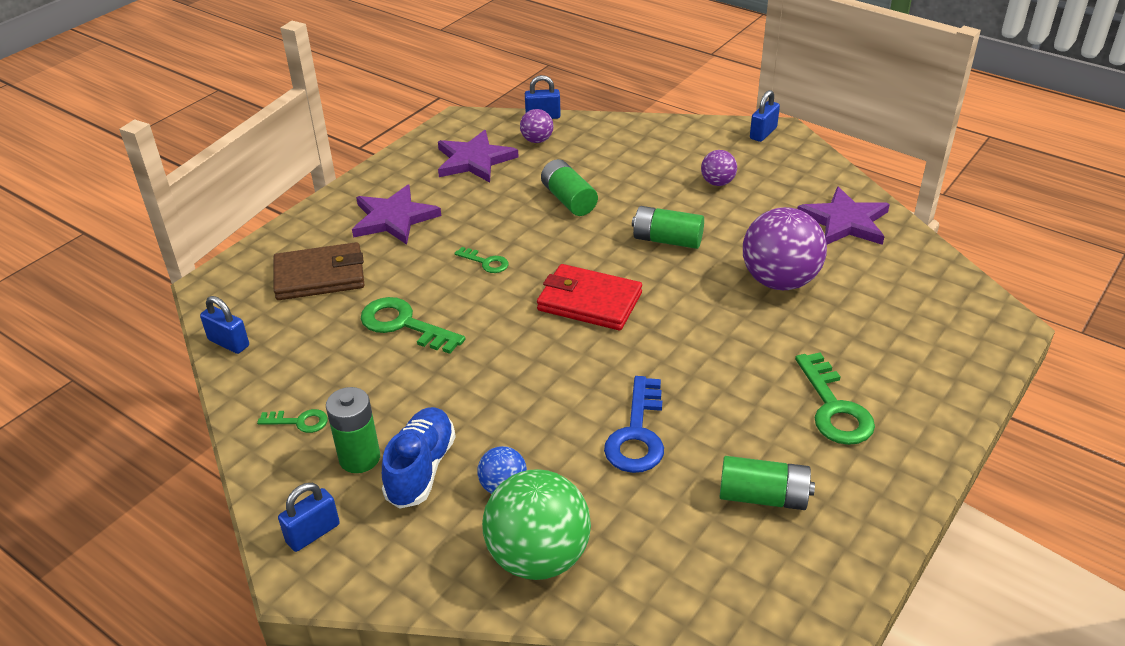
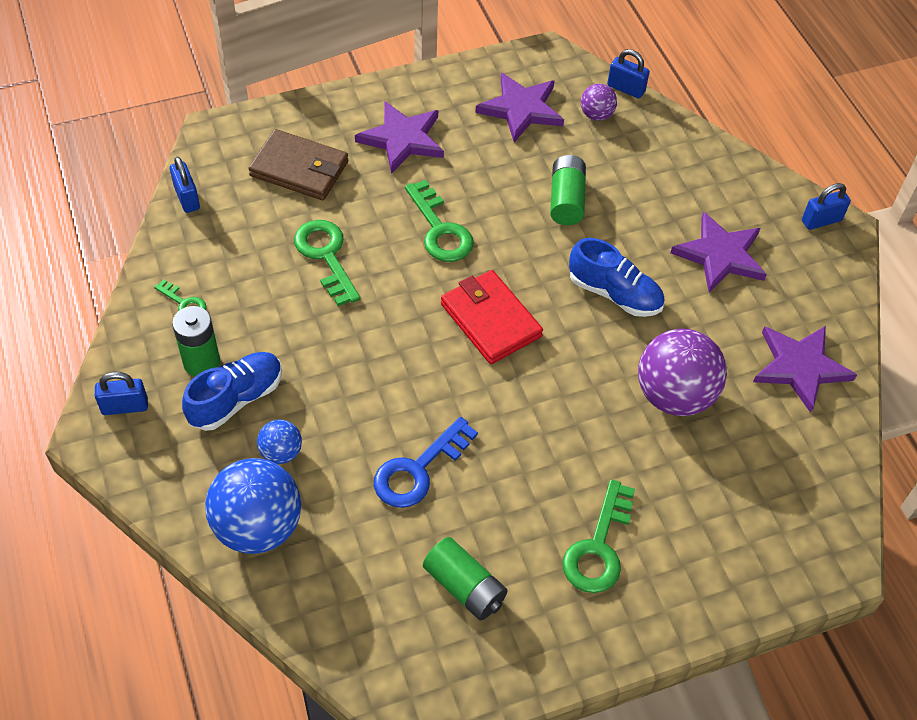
camera: 30 degrees right, 15 degrees up
(485, 262) = (440, 229): green key -> green key, size x1.83
(538, 557) = (258, 527): green ball -> blue ball
(667, 240) = (614, 294): green battery -> blue shoe
(717, 183) = (720, 255): purple ball -> purple star

